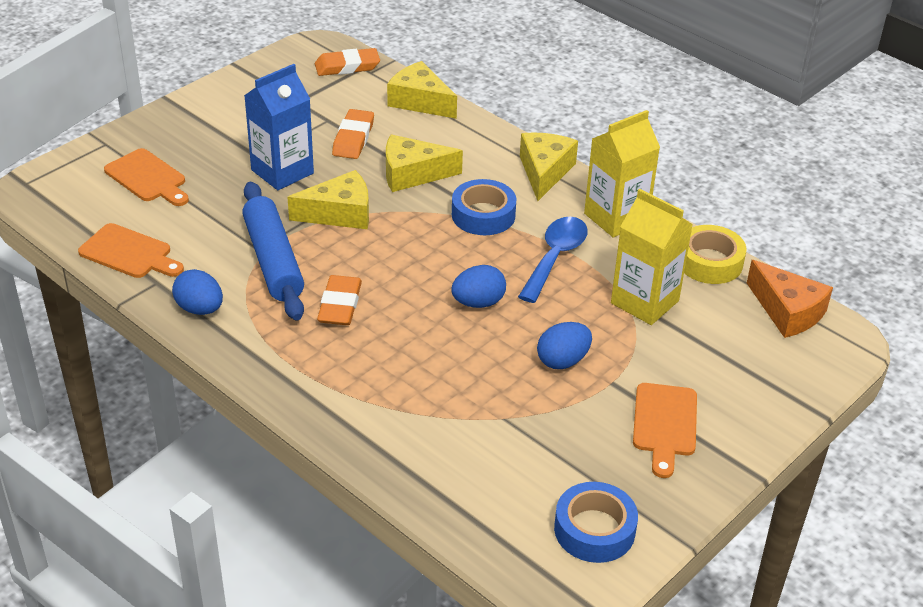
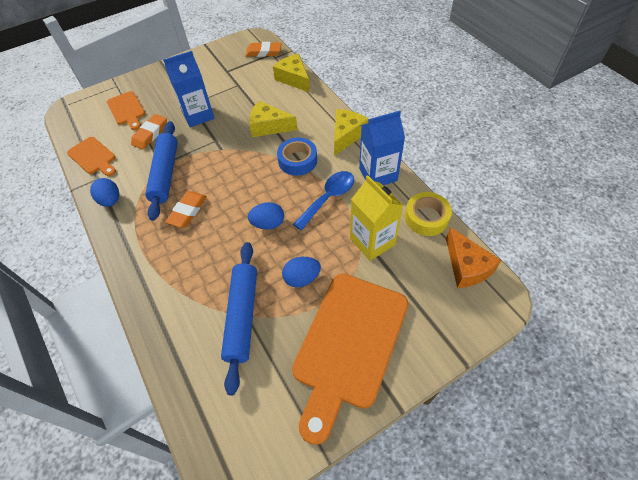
camera: 20 degrees right, 15 degrees up
(340, 213) = (216, 147): yellow cheese -> none
(353, 138) = (246, 98): orange eraser -> orange eraser (150, 134)
(498, 419) = (242, 316): none -> blue rolling pin
(594, 530) = (267, 425): blue tape -> none
(616, 218) = (378, 174): yellow carton -> blue carton
(664, 424) = (348, 344): orange cutting board -> orange cutting board, size x2.01

